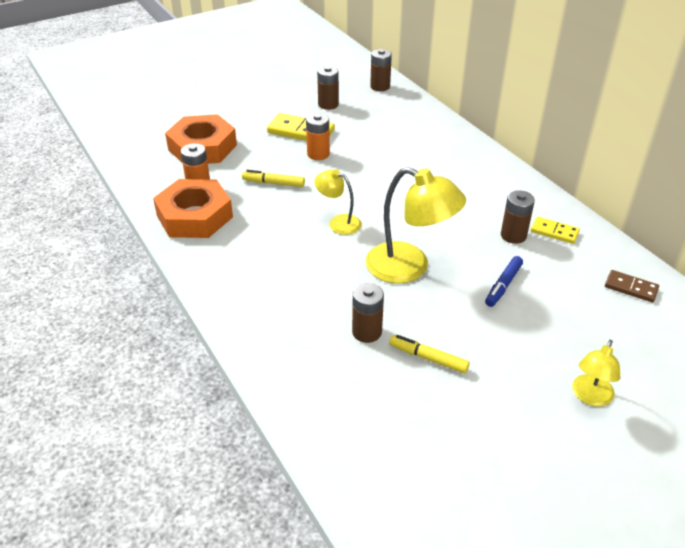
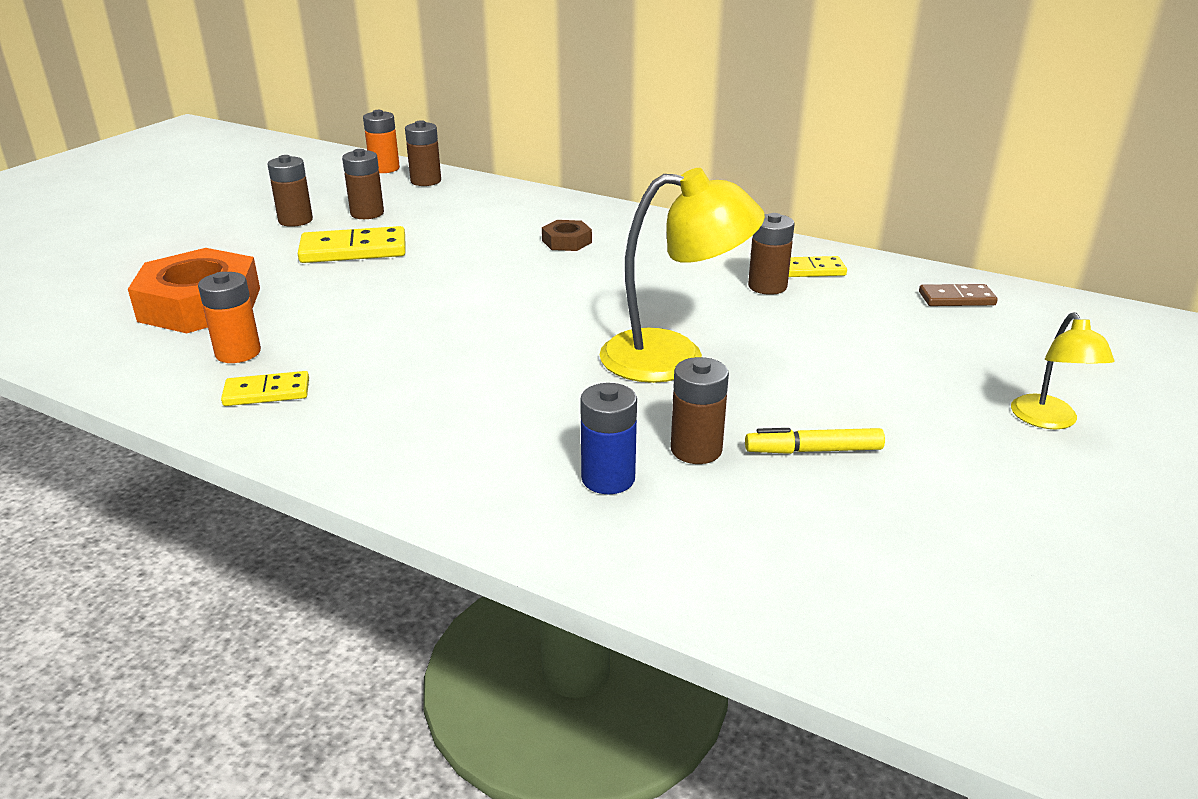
camera: 30 degrees left, 10 degrees down
(195, 216) = (267, 392): orange nut -> yellow domino
(273, 183) = (367, 317): yellow marker -> none
(287, 99) = (295, 220): none -> brown battery
(308, 331) = (608, 478): none -> blue battery
(318, 154) = (407, 268): orange battery -> orange battery (384, 168)
(338, 222) = (517, 336): yellow lamp -> none
(422, 161) = (566, 241): none -> brown nut
(503, 285) = (814, 340): blue marker -> none

